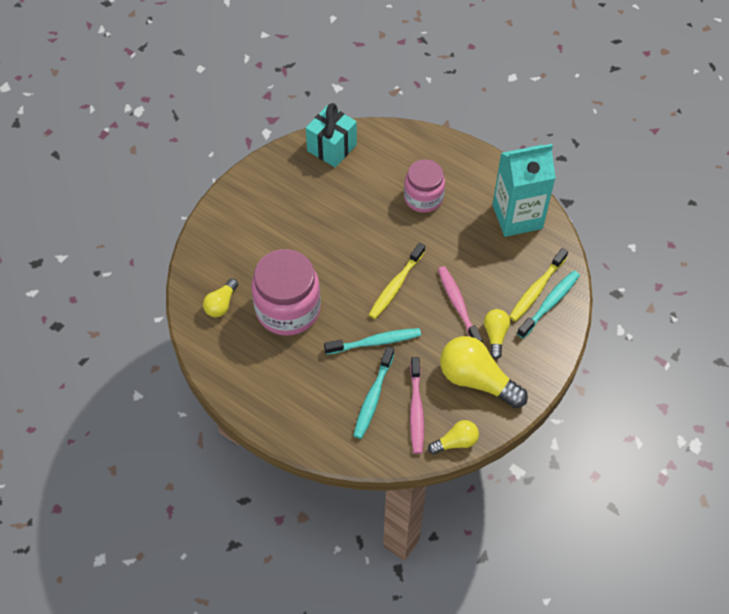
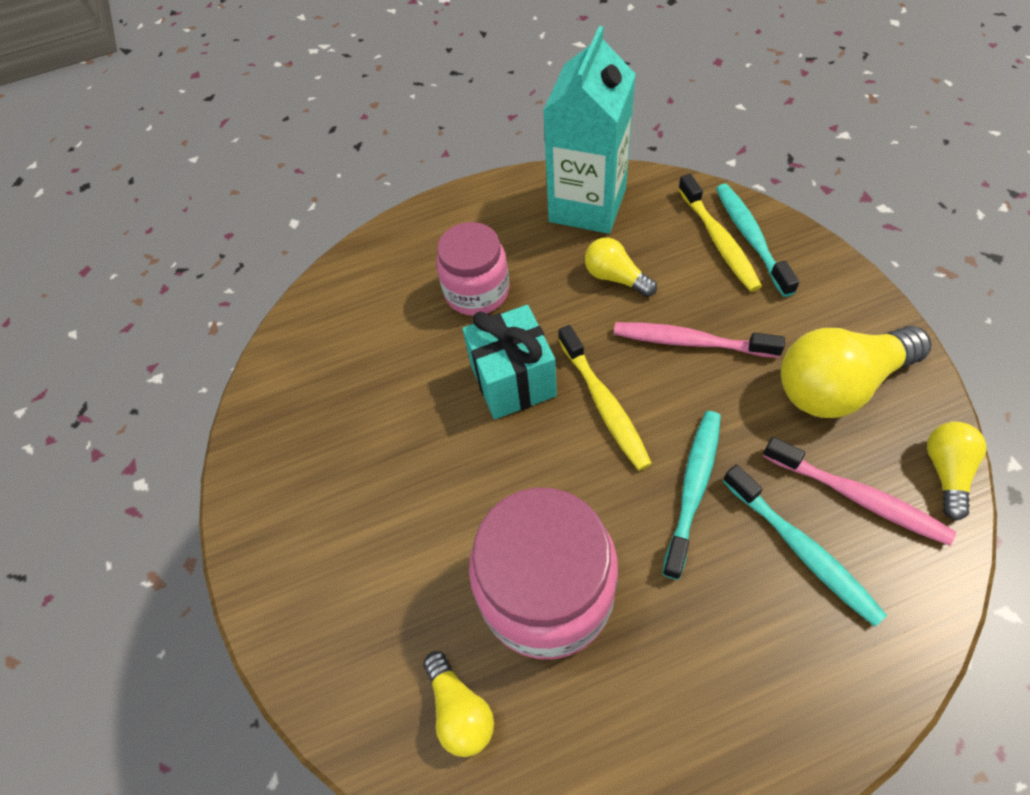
camera: 50 degrees left, 0 degrees up
(332, 148) = (297, 360): turquoise gift -> turquoise gift (513, 381)
(495, 335) = (770, 323): yellow light bulb -> yellow light bulb (615, 277)

